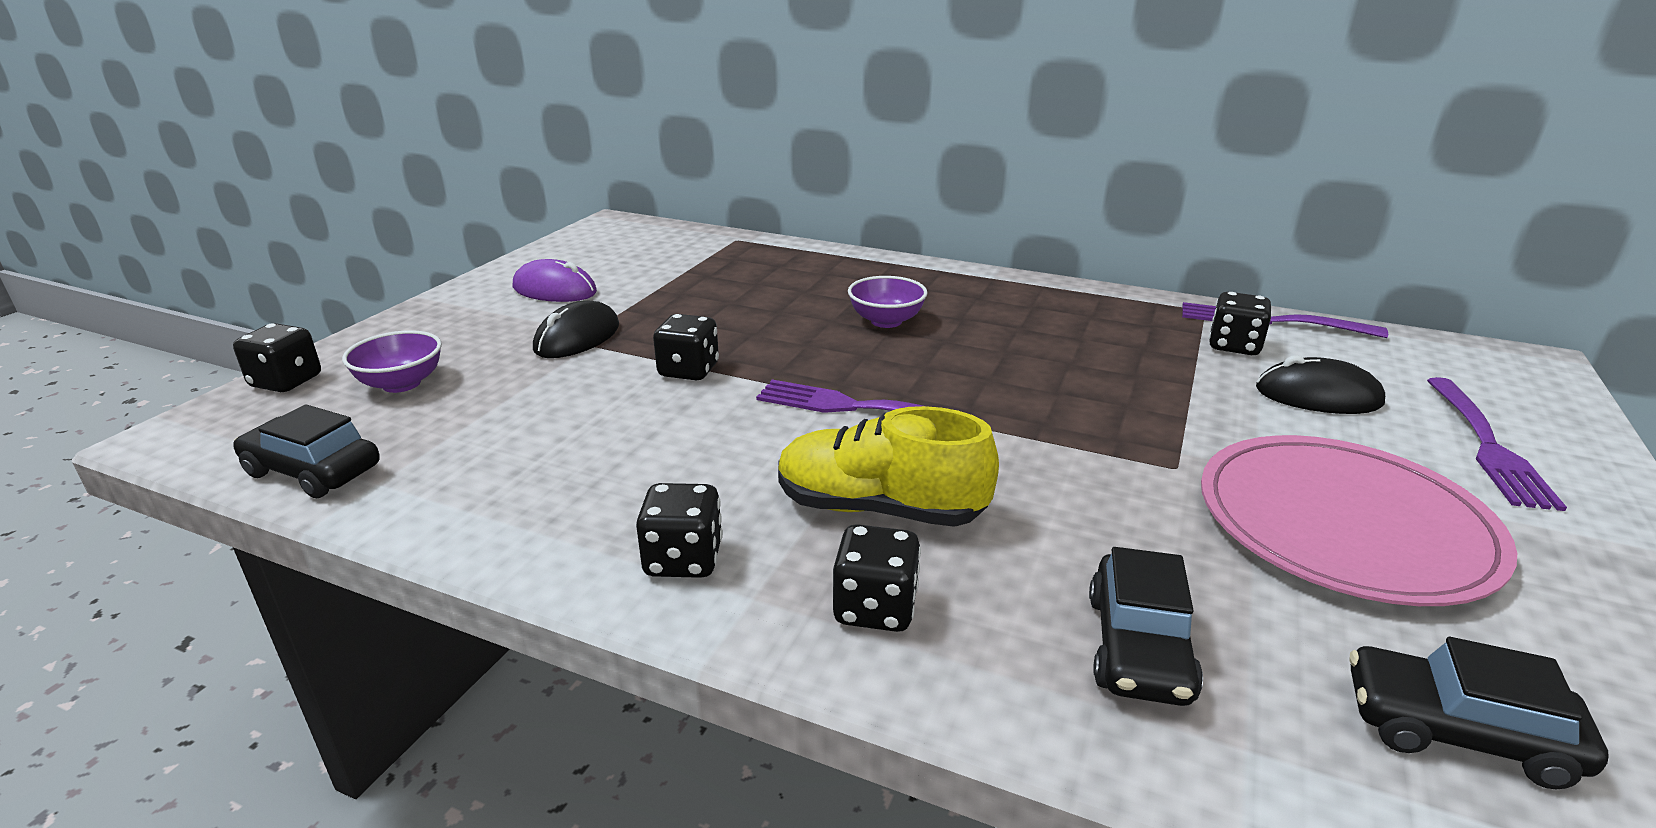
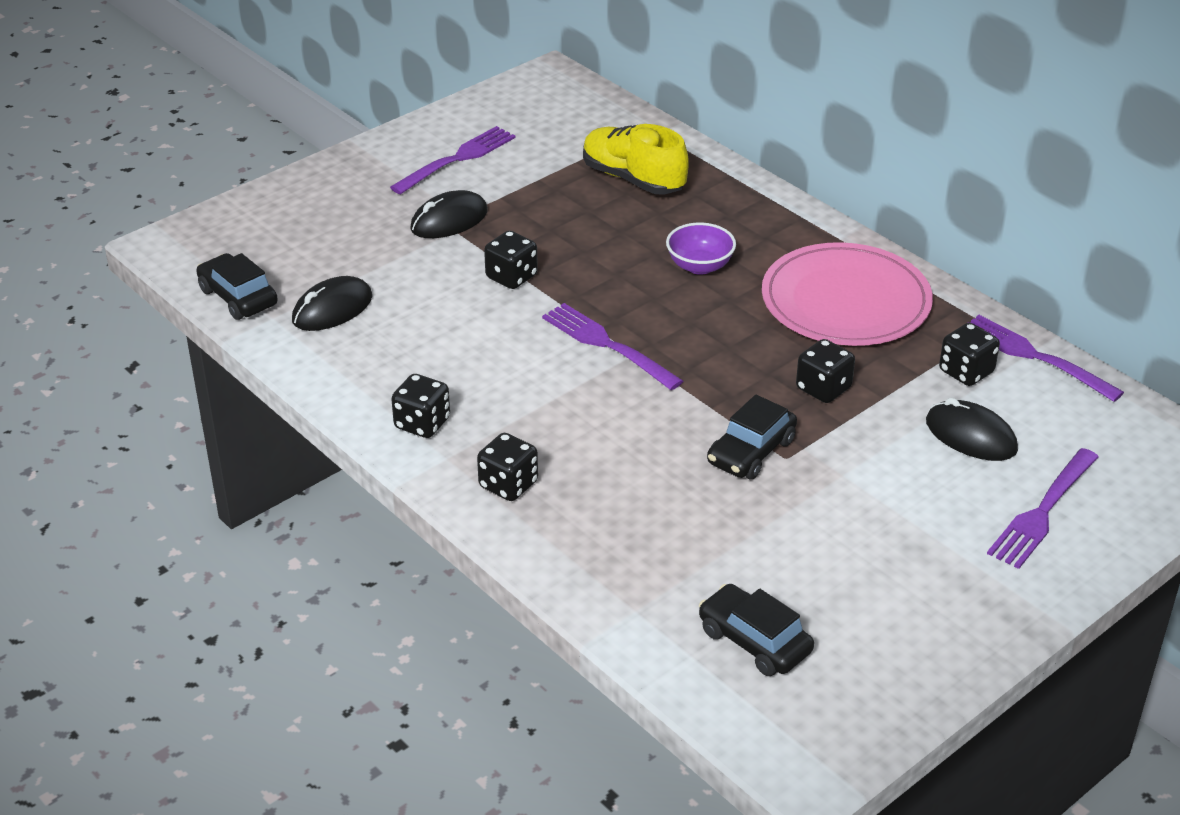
camera: 25 degrees right, 10 degrees up
(286, 382) = (237, 212): black dice -> black dice (823, 388)
(401, 384) = (310, 235): purple bowl -> none
(467, 452) = (332, 309): none -> black mouse
(554, 290) = (457, 159): purple mouse -> purple fork
(879, 509) = (559, 426): yellow shoe -> yellow shoe (633, 179)
(1138, 647) = (633, 551): black car -> black car (751, 452)
(1343, 524) = (848, 528): pink plate -> pink plate (845, 301)

